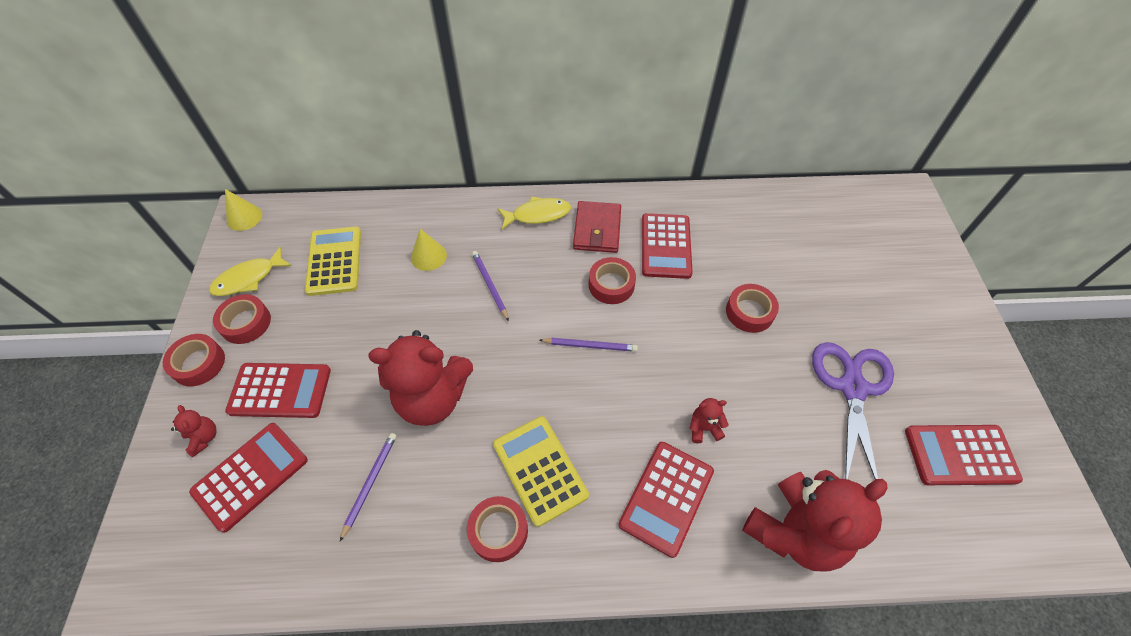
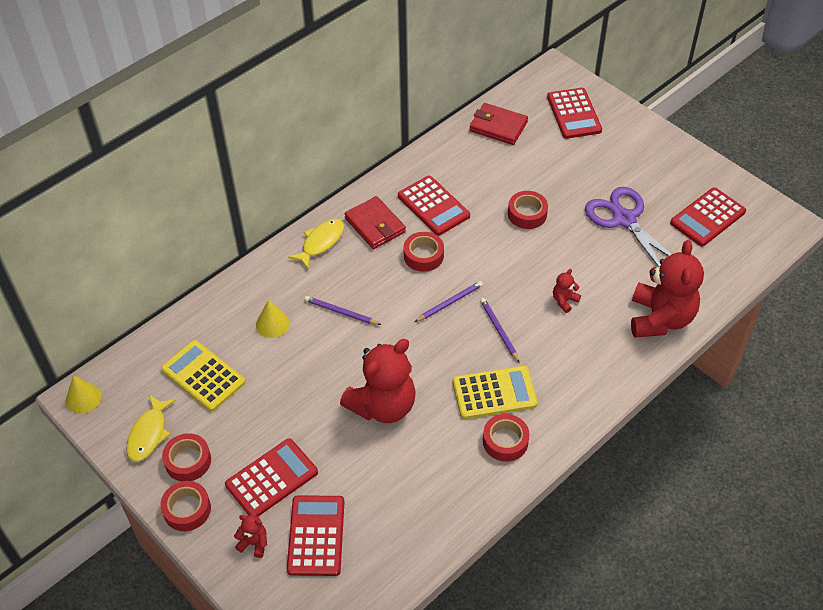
camera: 40 degrees left, 5 degrees down
(370, 483) = (400, 479): purple pencil -> purple pencil (499, 330)
(540, 469) = (494, 393): yellow calculator -> yellow calculator turned 150 degrees clockwise
(666, 497) = (579, 353): red calculator -> red calculator (574, 114)
(799, 212) = (498, 126): none -> red wallet

